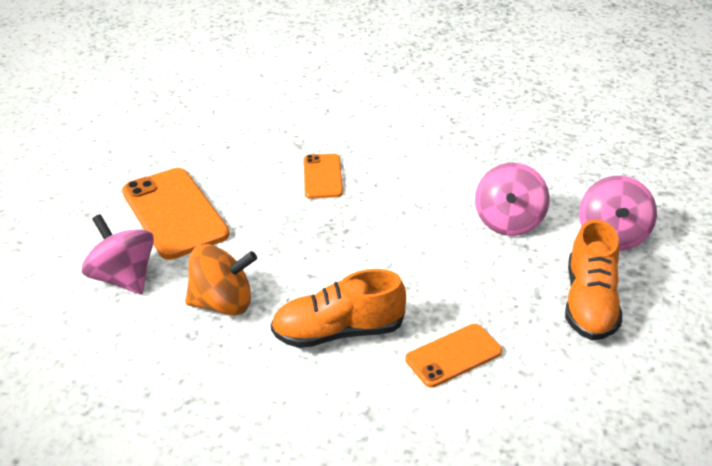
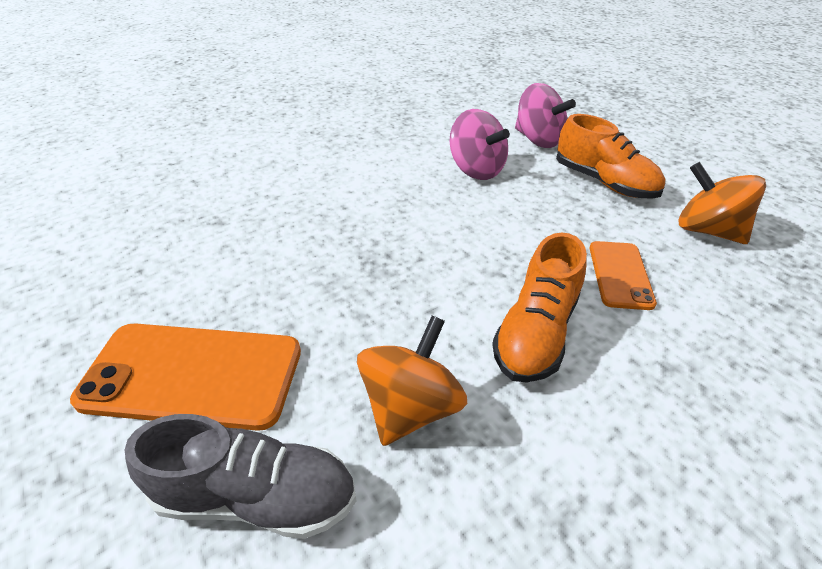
camera: 55 degrees left, 5 degrees up
(124, 278) = (257, 496): pink spinning top -> grey shoe
(322, 176) = (290, 231): orange phone -> none
(589, 394) = (707, 230): none -> orange spinning top

